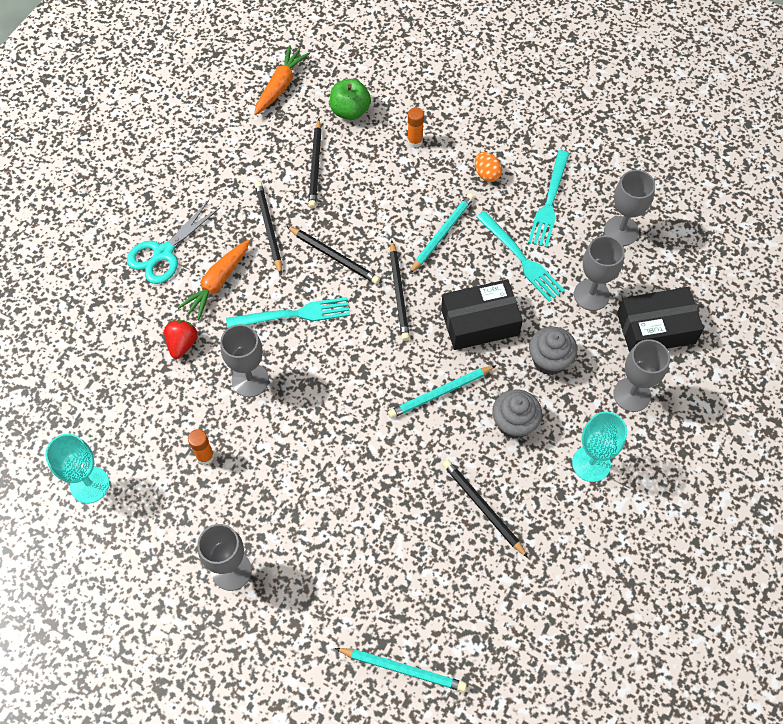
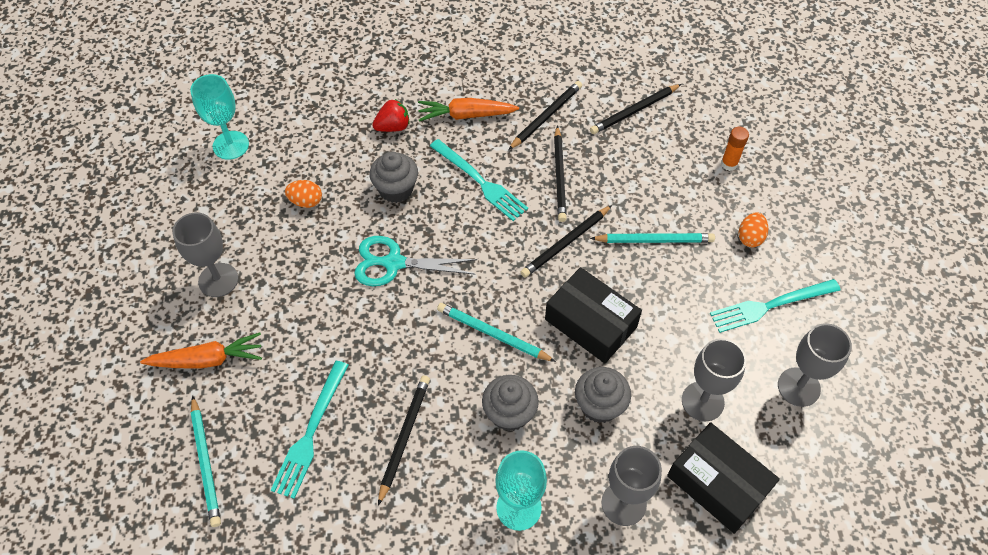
camera: 55 degrees right, 5 degrees down
(163, 253) = (463, 66): turquoise scissors -> turquoise scissors (394, 263)
(205, 456) = (306, 201): orange glue stick -> orange egg
(250, 380) = (396, 189): grey goblet -> grey cupcake
(280, 86) = (687, 42): orange carrot -> orange carrot (207, 360)
(350, 111) = (712, 101): green apple -> none
(521, 258) = (687, 317): turquoise fork -> turquoise fork (310, 432)

